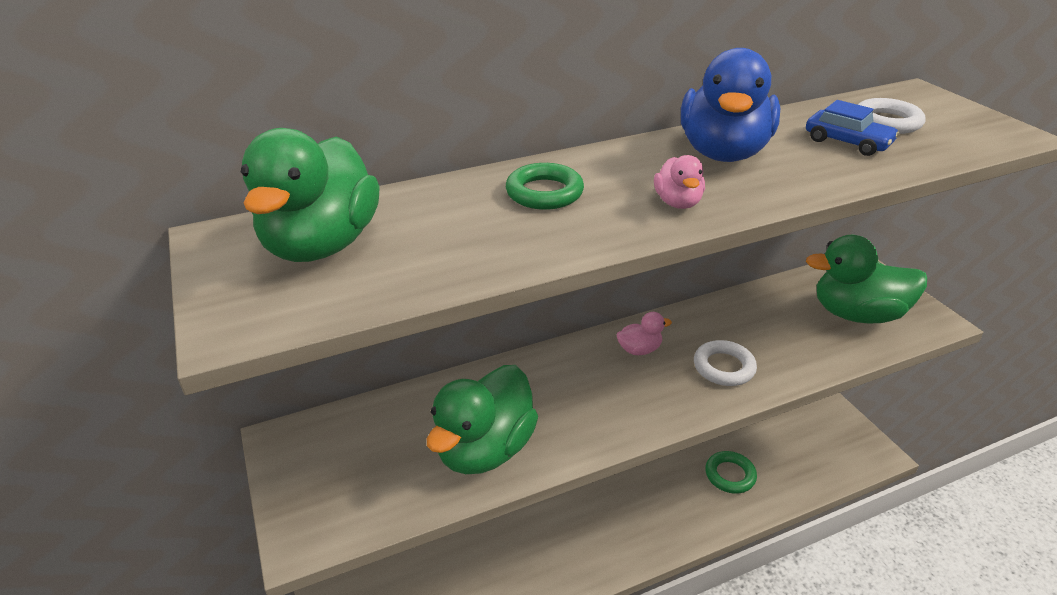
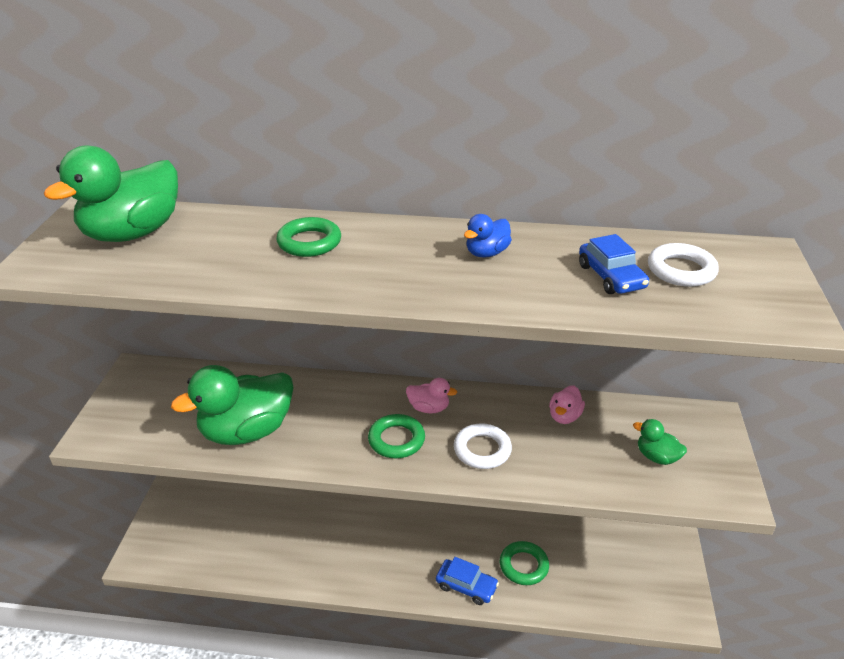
camera: 30 degrees right, 0 degrees up
(641, 391) = (396, 440): none -> green ring
(677, 203) = (390, 280): pink duck -> pink duck (564, 416)
(700, 518) = (466, 586): none -> blue car
(723, 153) = (486, 253): blue duck -> blue duck, size x0.46
(856, 314) = (656, 457): green duck -> green duck, size x0.46

